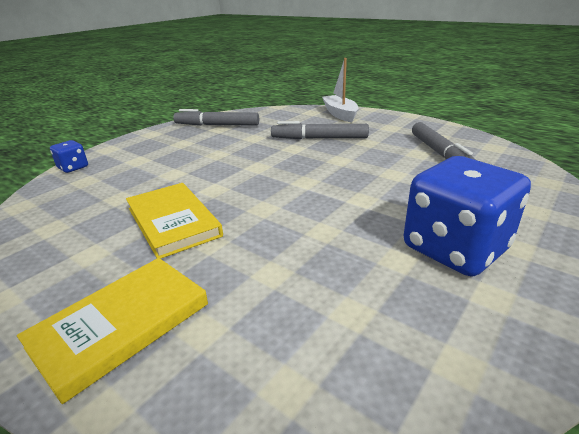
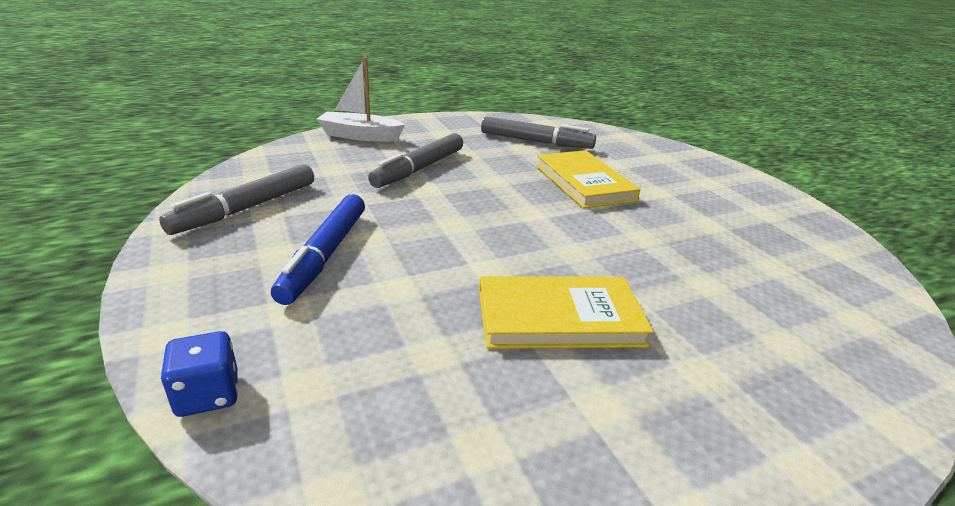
camera: 65 degrees left, 0 degrees up
(121, 325) = (774, 396): yellow book -> yellow book (584, 182)
(189, 151) = (325, 255): none -> blue marker
(455, 248) = (702, 200): blue dice -> none

